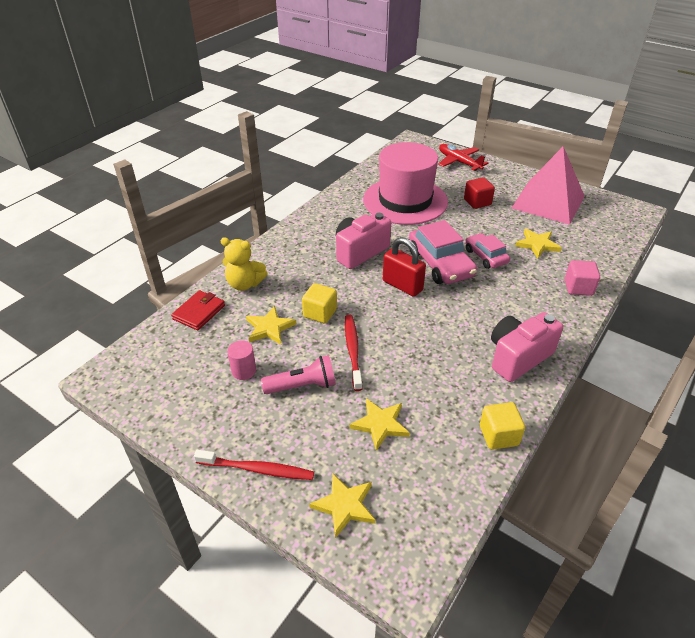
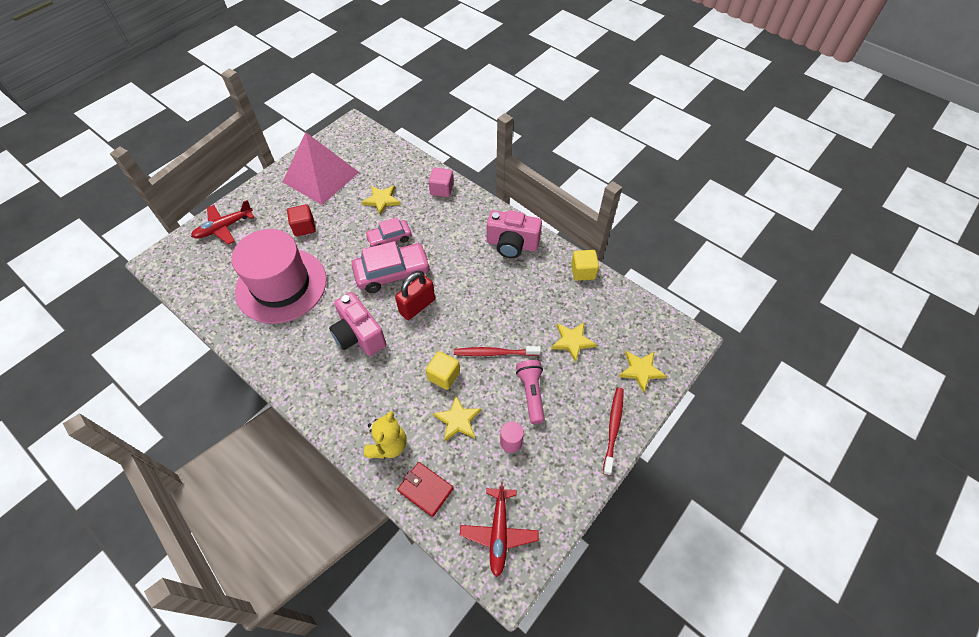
camera: 85 degrees left, 15 degrees up
(148, 367) = (499, 532): none -> red plane
(518, 357) = (512, 244): pink camera -> pink camera turned 45 degrees counterclockwise

